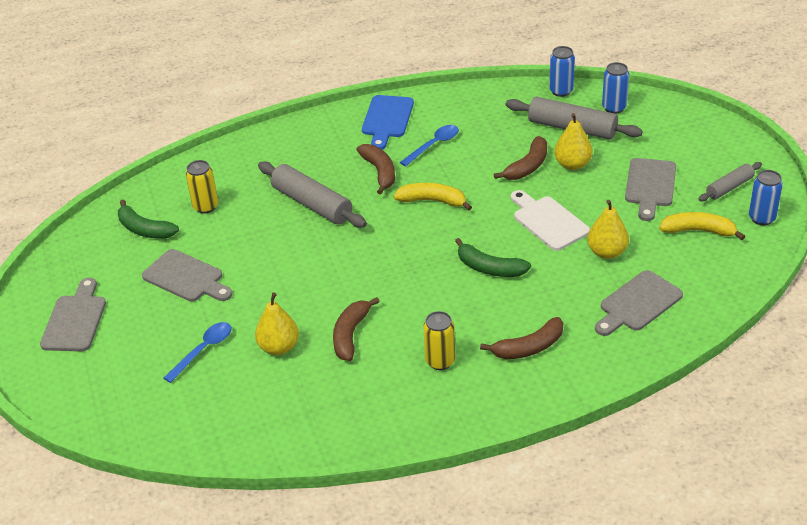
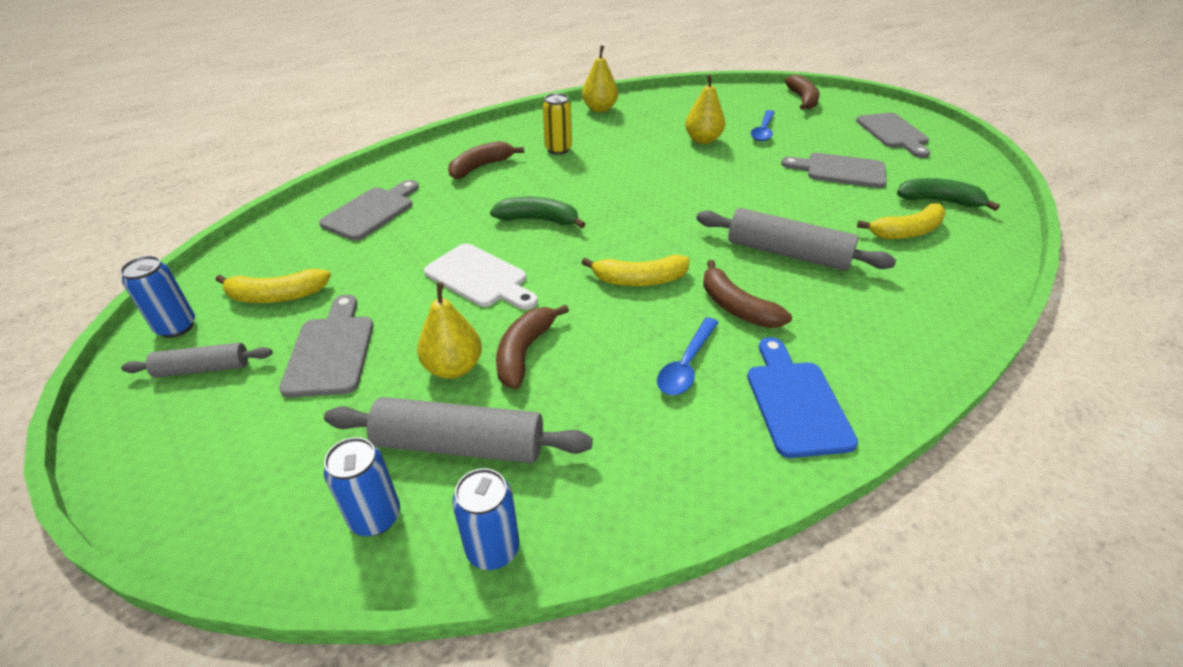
camera: 160 degrees right, 0 degrees up
(205, 206) = (906, 231): yellow can -> yellow banana
(350, 335) = (648, 154): brown banana -> brown banana (802, 99)
(607, 252) = (403, 254): yellow pear -> yellow pear (600, 109)
(729, 187) = (203, 369): grey rolling pin -> grey rolling pin turned 45 degrees clockwise

